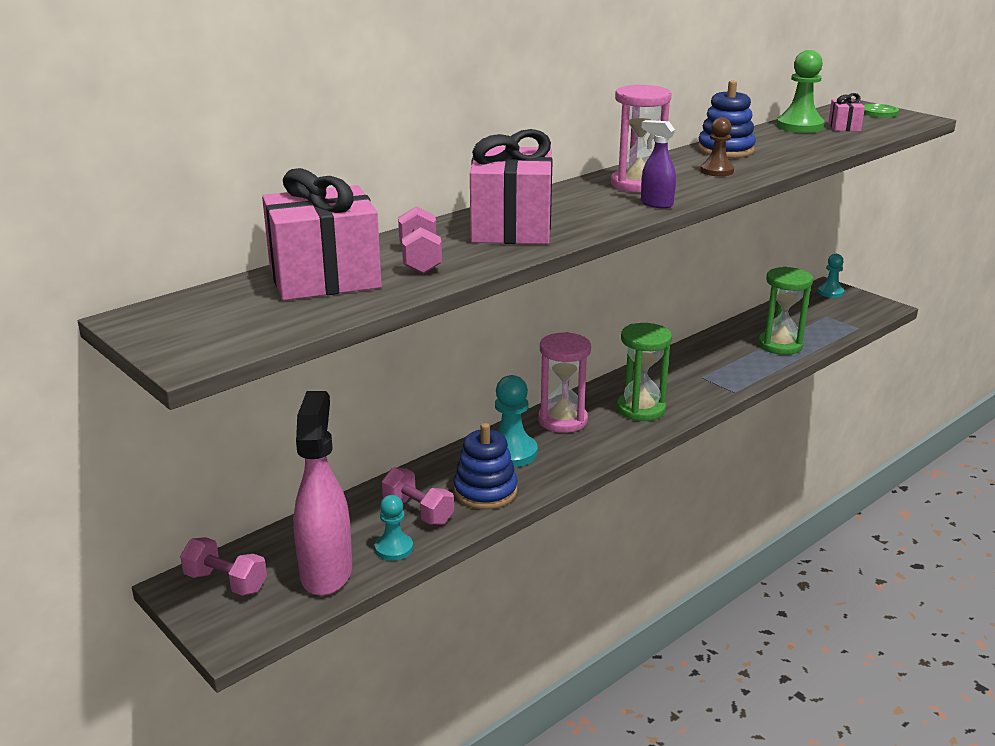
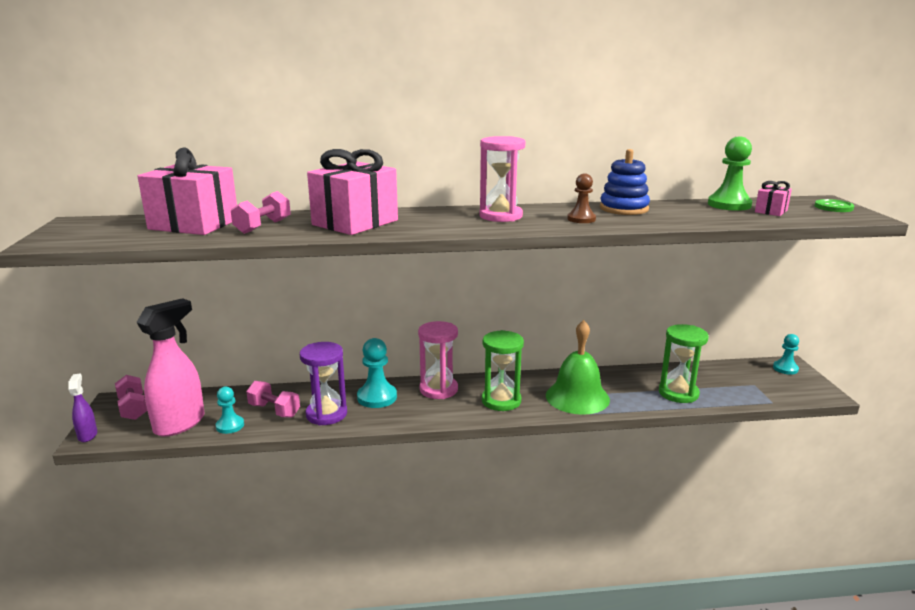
camera: 35 degrees right, 5 degrees down
(418, 511) = (274, 410): pink dumbbell -> pink dumbbell turned 45 degrees counterclockwise
(485, 491) = (326, 414): blue stacking toy -> purple hourglass
(656, 204) = (482, 229): purple spray bottle -> purple spray bottle (87, 435)
(703, 380) = (577, 397): none -> green bell

